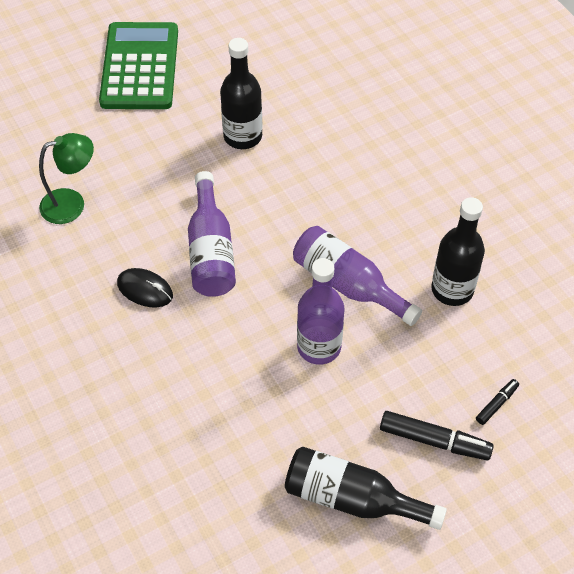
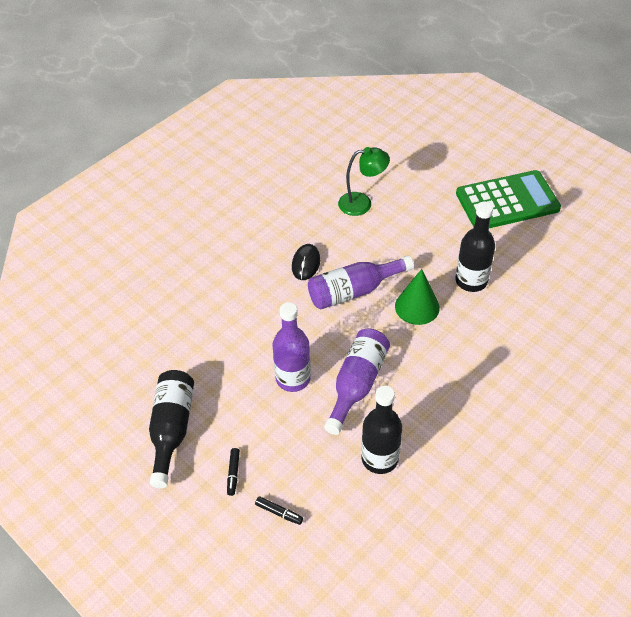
camera: 75 degrees right, 5 degrees down
(72, 204) = (362, 203): green lamp -> green lamp turned 60 degrees counterclockwise
(259, 196) = (417, 307): none -> green cone
(434, 440) = (233, 473): black marker -> black marker, size x0.54

